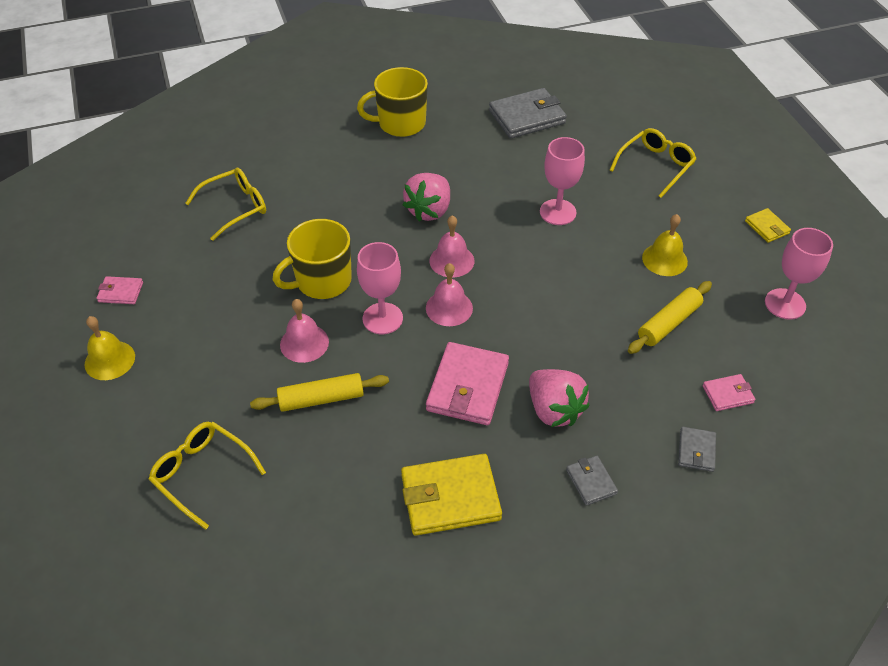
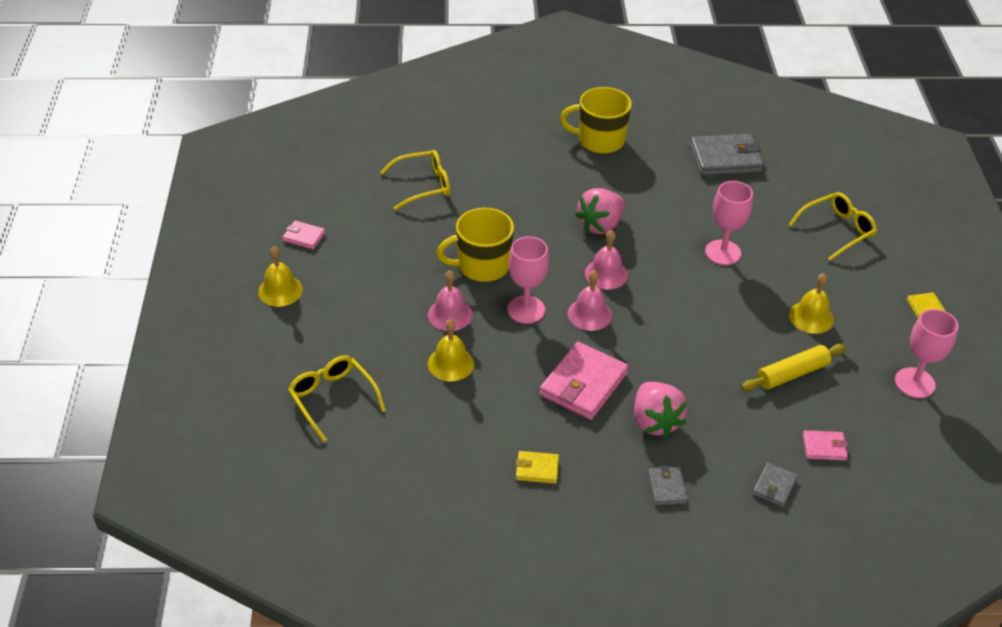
camera: 15 degrees right, 5 degrees down
(321, 399) = (450, 363): yellow rolling pin -> yellow bell
(450, 497) = (537, 469): yellow wallet -> yellow wallet, size x0.51

